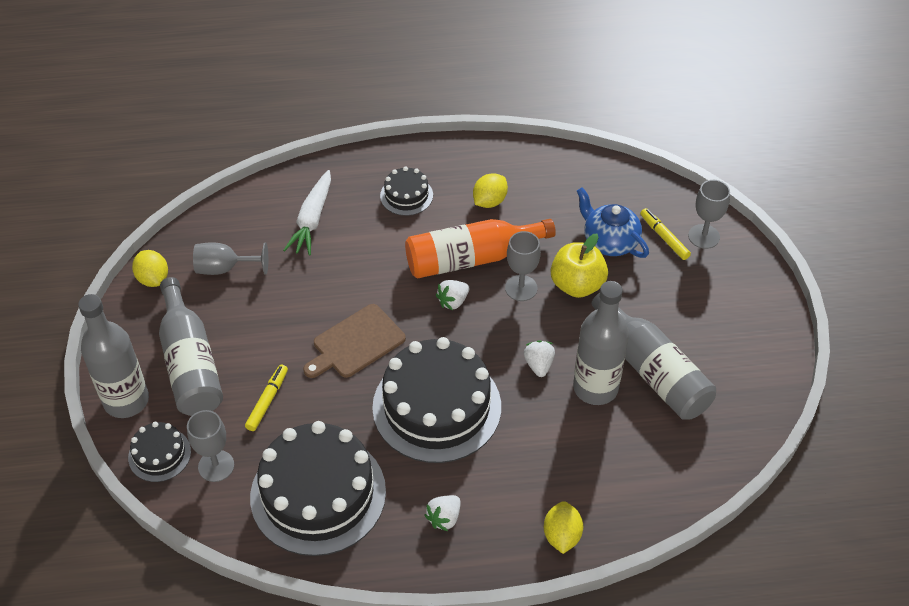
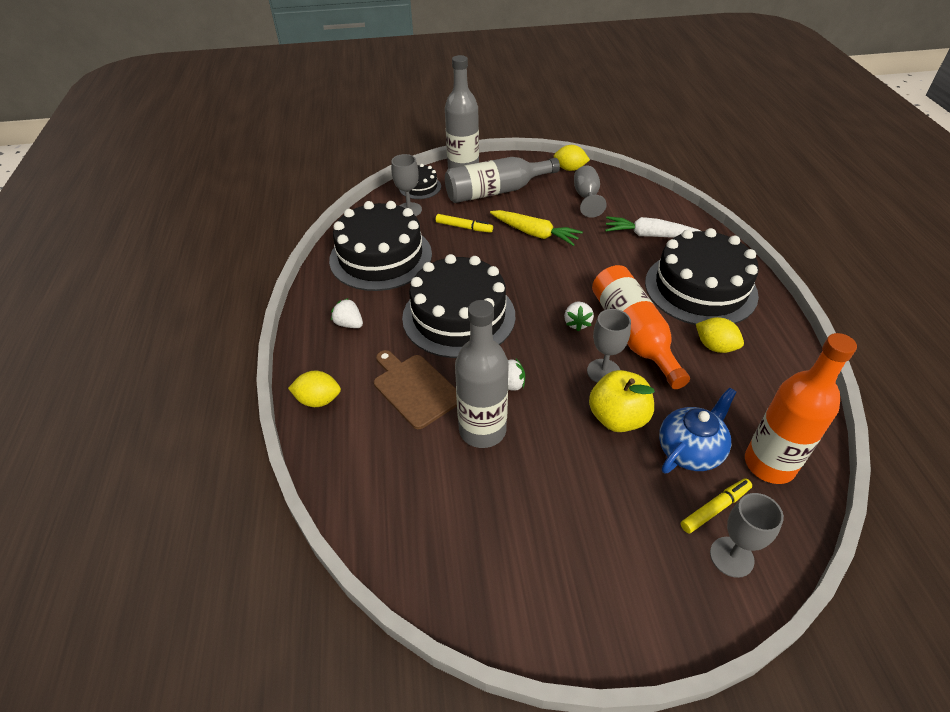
camera: 90 degrees right, 5 degrees down
(153, 278) = (570, 169): yellow lemon -> yellow lemon turned 45 degrees clockwise
(292, 327) = (535, 233): none -> yellow carrot
(356, 343) = (522, 267): brown cutting board -> brown cutting board (415, 388)
(406, 195) = (700, 288): black cake -> black cake, size x2.13
(453, 301) = (577, 323): white strawberry -> white strawberry turned 135 degrees counterclockwise
(620, 196) = (769, 464): none -> orange bottle
(653, 371) = (507, 484): grey bottle -> none

